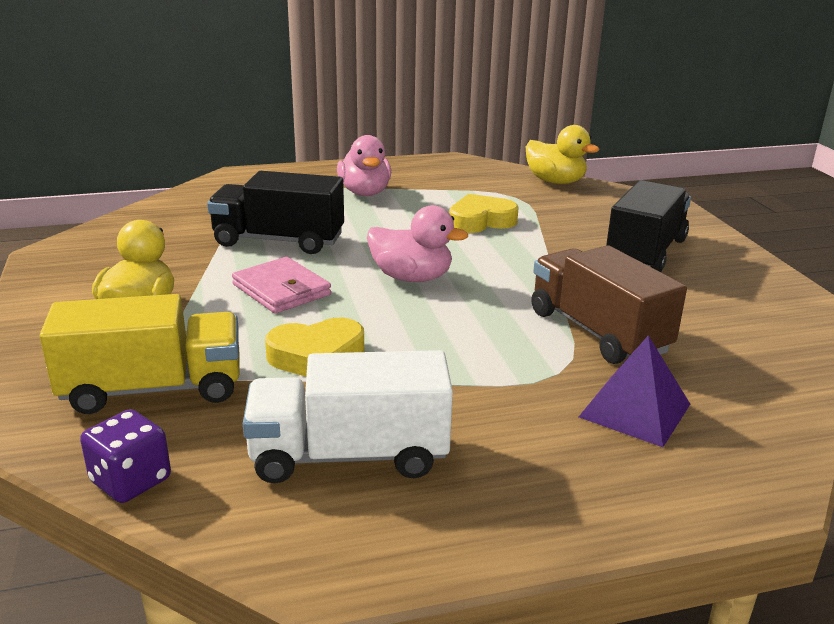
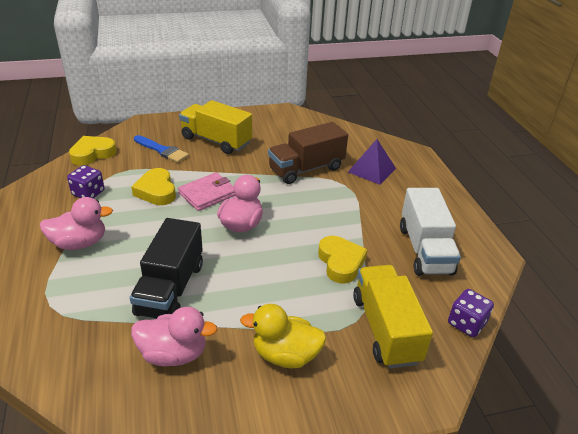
camera: 90 degrees left, 10 degrees up
(173, 248) = (174, 354): none -> pink duck
(281, 290) = (256, 282): pink wallet -> pink wallet (208, 194)
(464, 187) = (88, 193): none -> purple dice
(555, 182) = (92, 154): yellow duck -> yellow heart
(589, 218) = (162, 150): none -> blue brush
(645, 252) = (216, 141): black truck -> yellow truck

